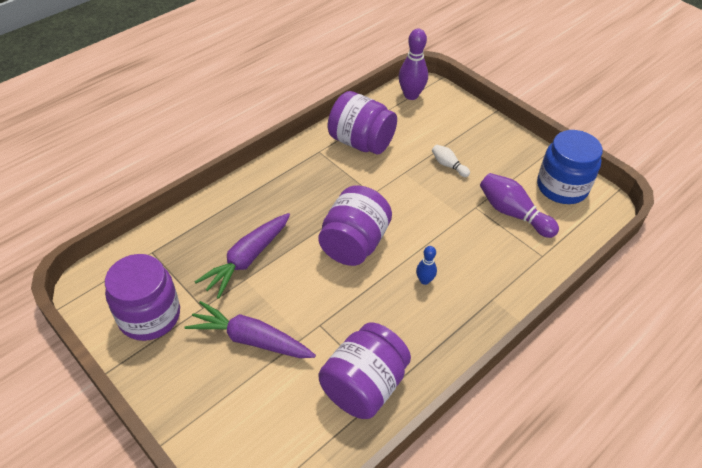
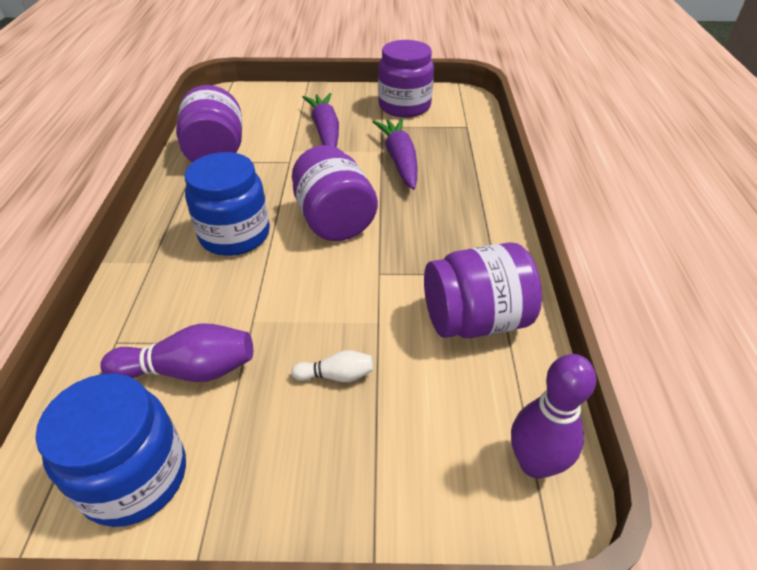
camera: 135 degrees right, 5 degrees down
(250, 339) = (325, 131): purple carrot -> purple carrot turned 75 degrees counterclockwise
(424, 280) = (235, 235): blue bowling pin -> blue jar

